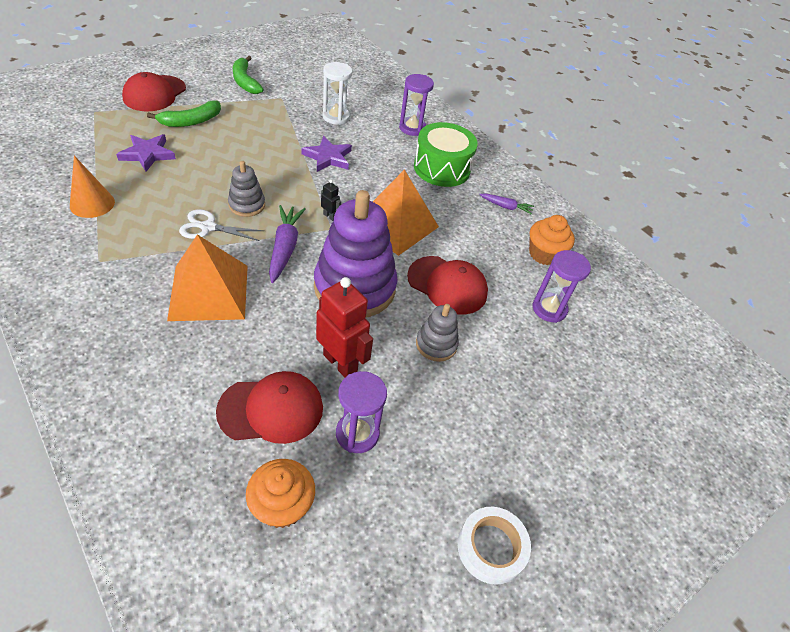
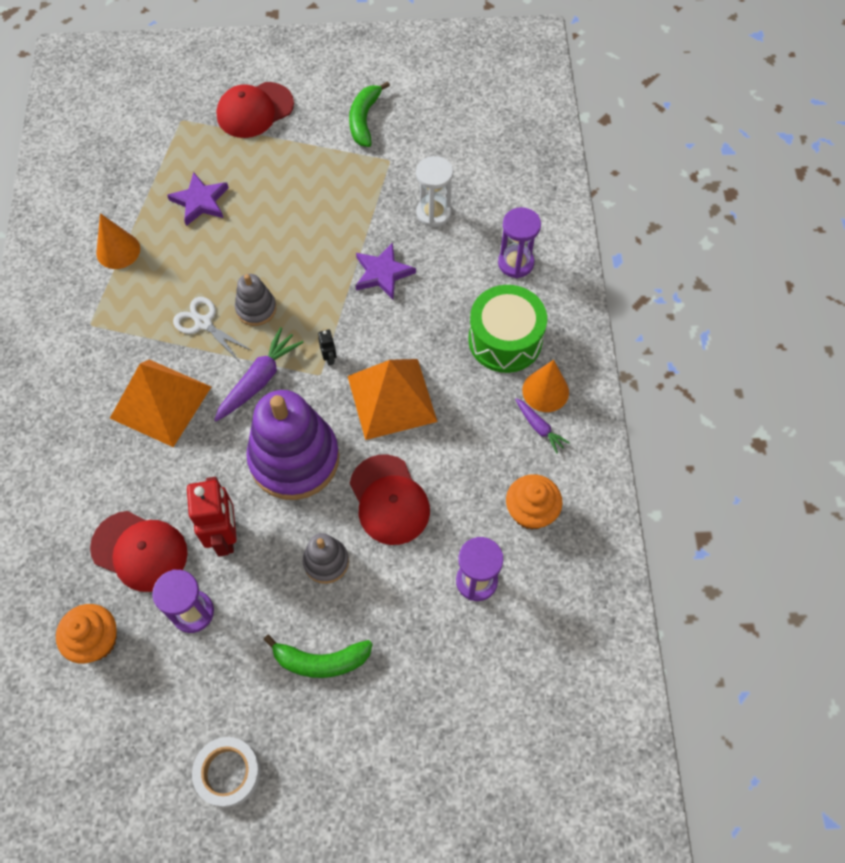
camera: 40 degrees right, 15 degrees up
(191, 121) = (269, 166): green banana -> green banana (320, 661)
(491, 186) = (545, 391): none -> orange cone

